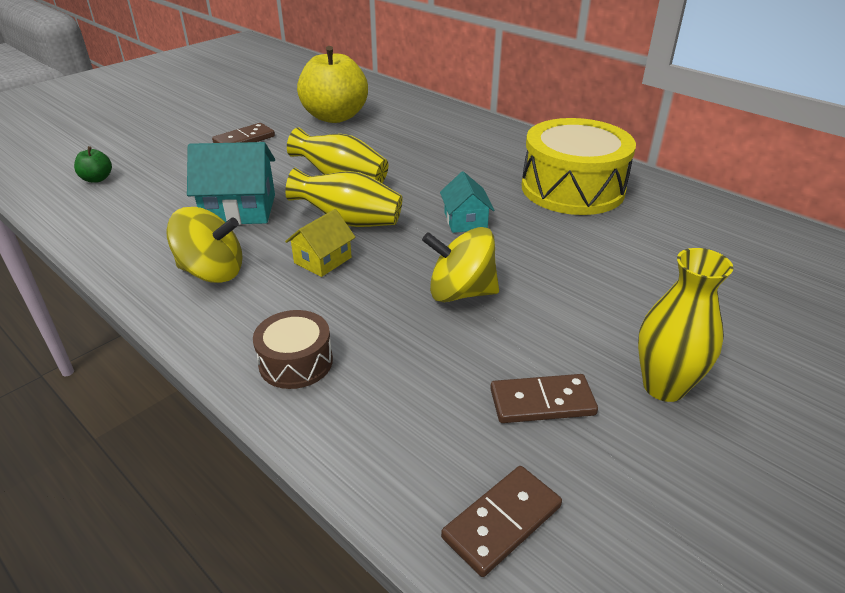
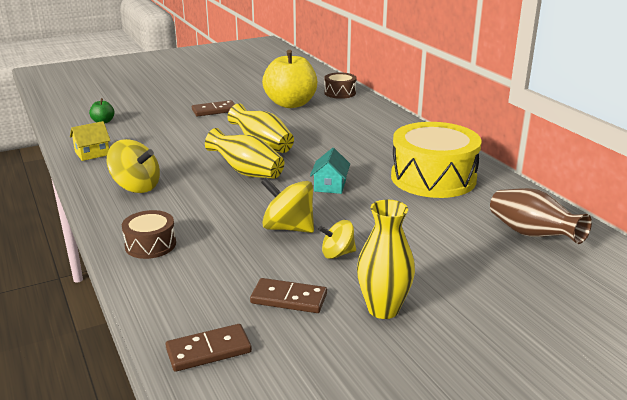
camera: 20 degrees right, 10 degrees down
(239, 209) = (179, 153): turquoise house -> none
(323, 260) = (211, 192): yellow house -> yellow house (92, 153)
(383, 95) = (340, 93): none -> brown drum
(548, 317) = (337, 254): none -> yellow spinning top
(732, 242) = (532, 235): none -> brown vase

